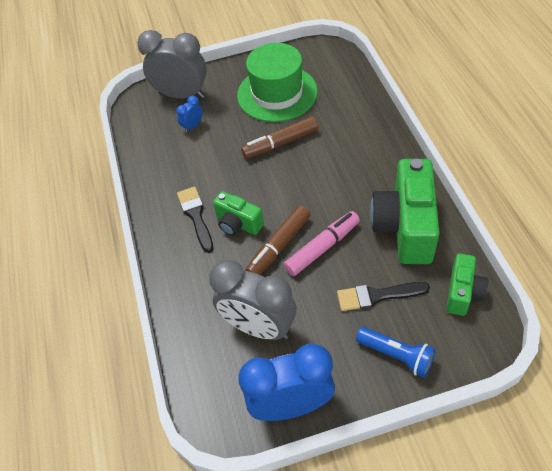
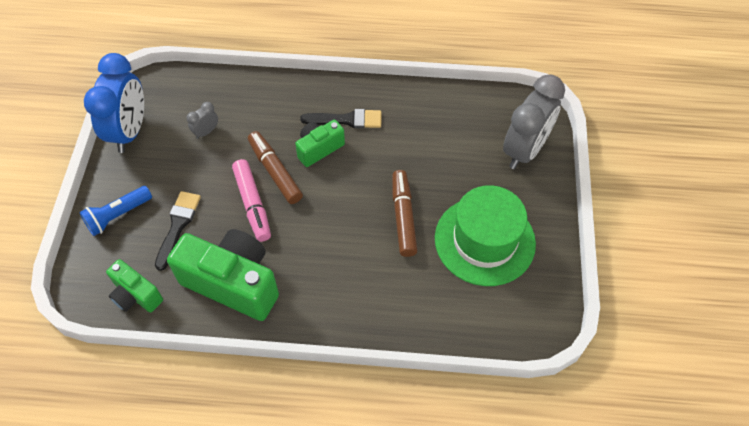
camera: 105 degrees right, 5 degrees up
(192, 126) = (469, 147): blue clock -> none
(259, 327) = (206, 132): grey clock -> grey clock, size x0.43

